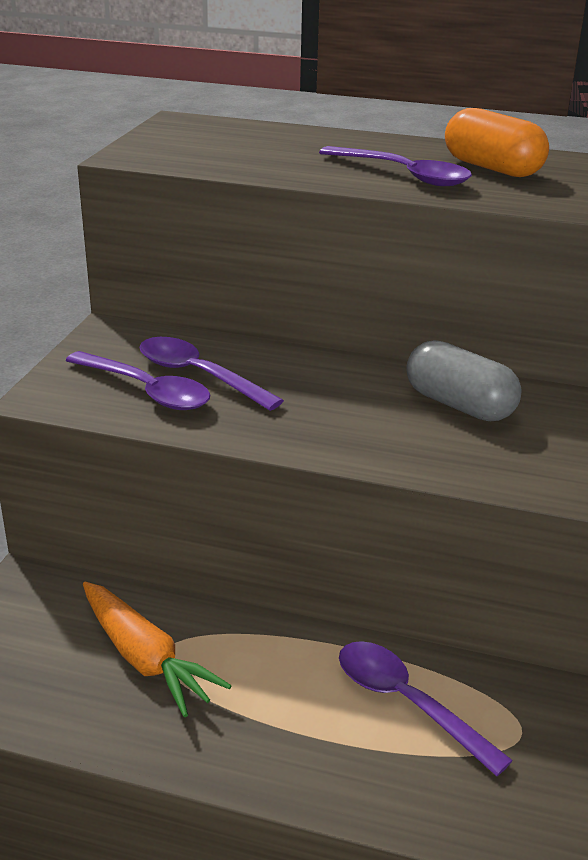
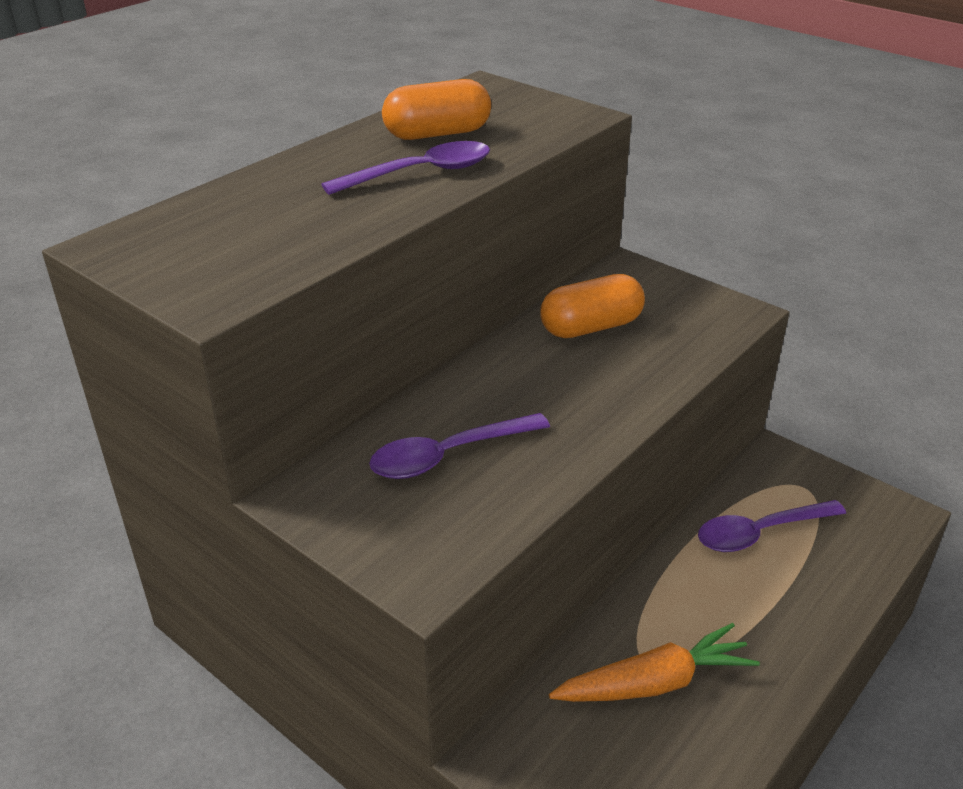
camera: 65 degrees left, 5 degrees up
(146, 391) = (457, 499): purple spoon -> none
(459, 405) = (591, 327): grey capsule -> orange capsule

